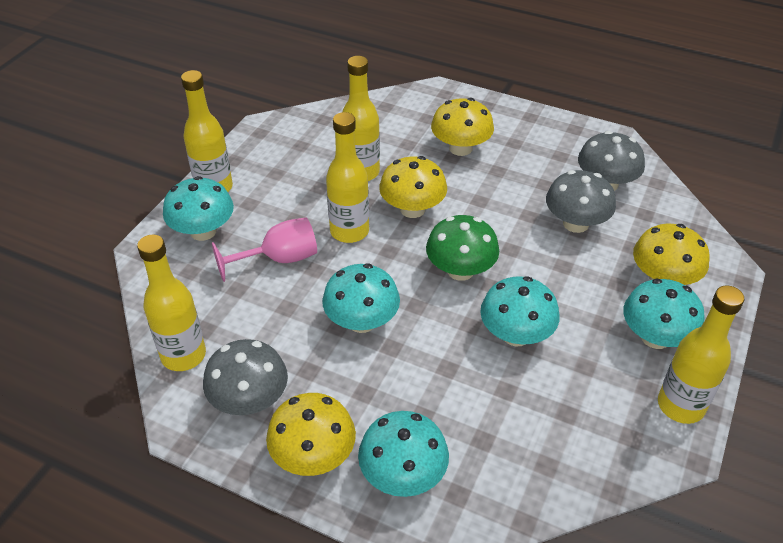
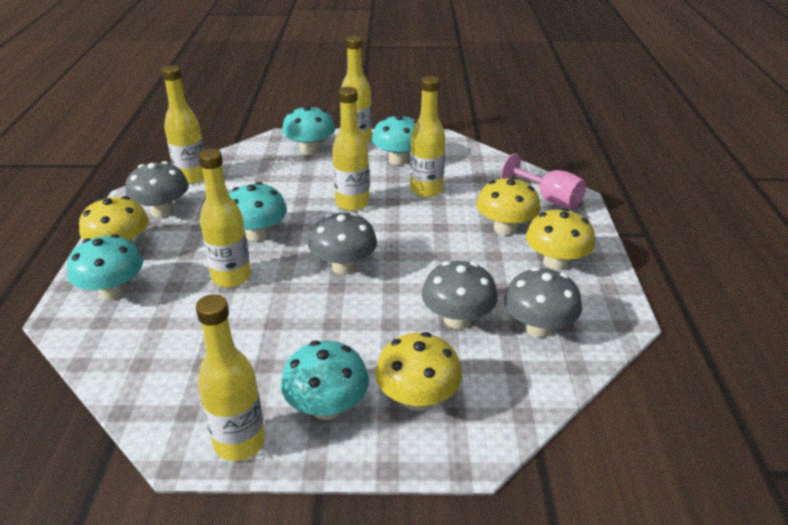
camera: 65 degrees right, 10 degrees down
(279, 259) = (301, 184): pink goblet -> pink goblet (549, 199)
(412, 209) = (401, 224): yellow mushroom -> yellow mushroom (556, 262)
(433, 361) = (231, 277): none -> yellow bottle
(460, 270) = (344, 266): green mushroom -> grey mushroom
(516, 334) = (283, 314): turquoise mushroom -> turquoise mushroom (398, 159)

